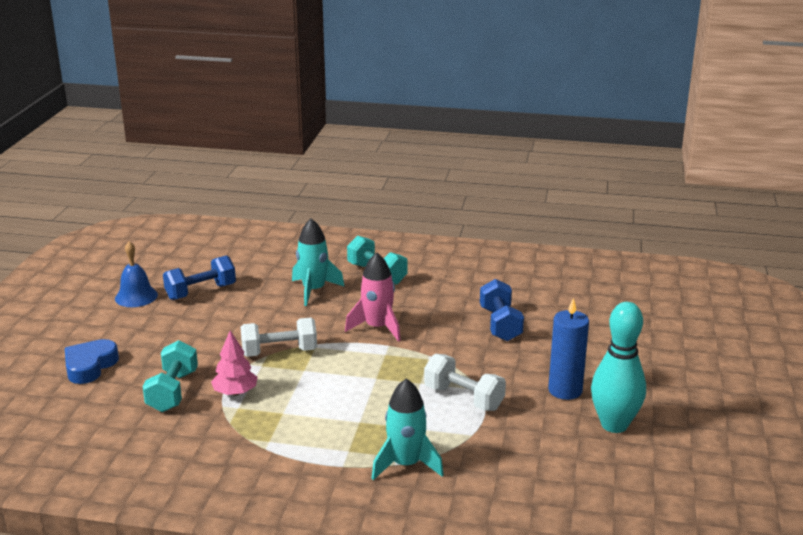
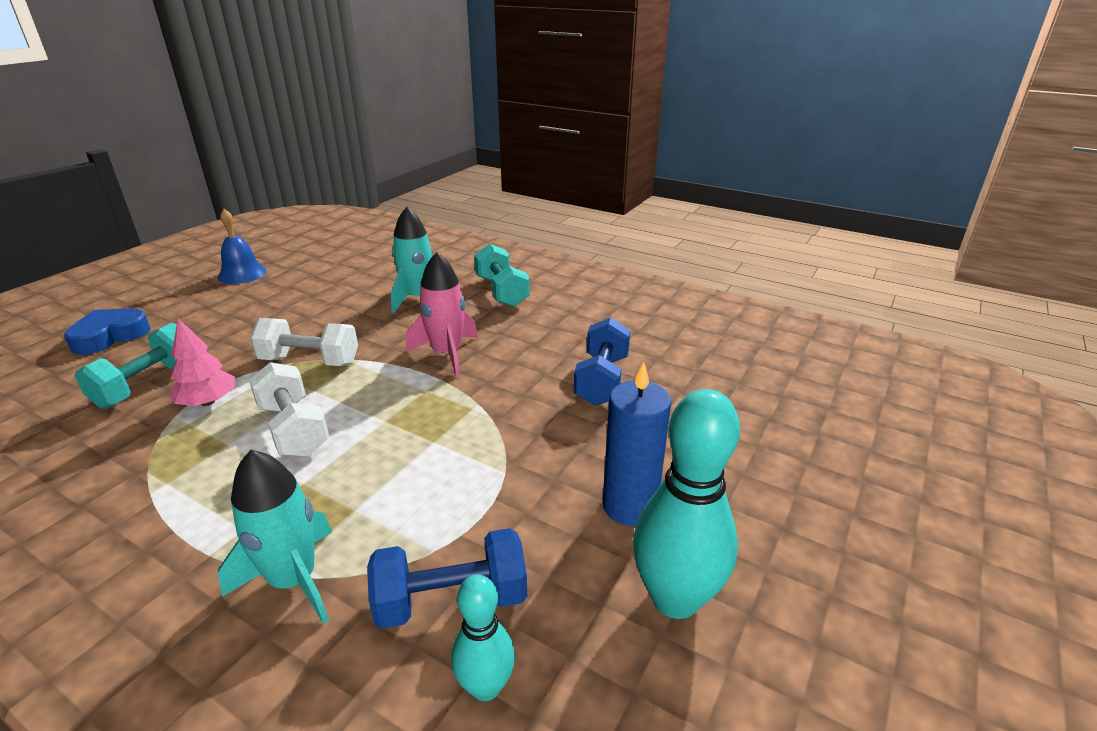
camera: 20 degrees right, 5 degrees up
(201, 292) = (305, 280): blue dumbbell -> blue dumbbell (451, 600)
(463, 398) = (471, 481): white dumbbell -> white dumbbell (294, 429)
(546, 478) = (485, 686): none -> turquoise bowling pin

